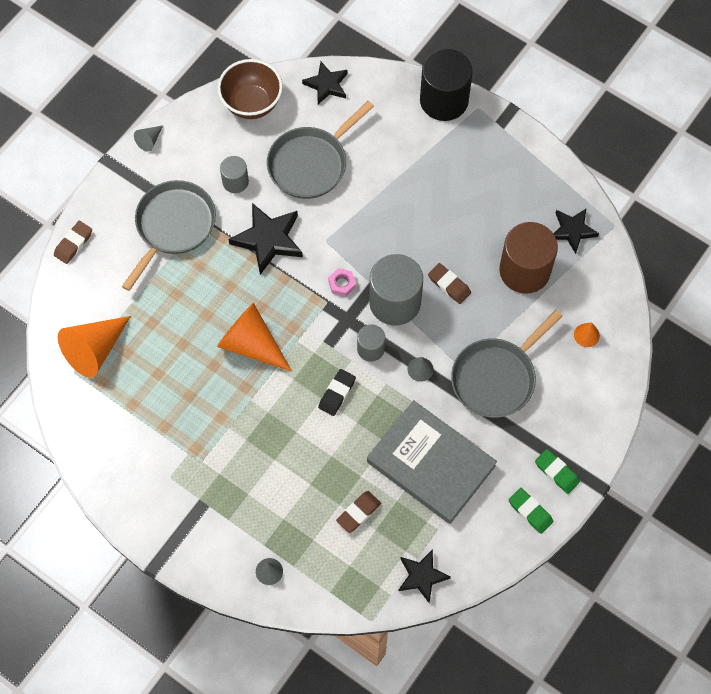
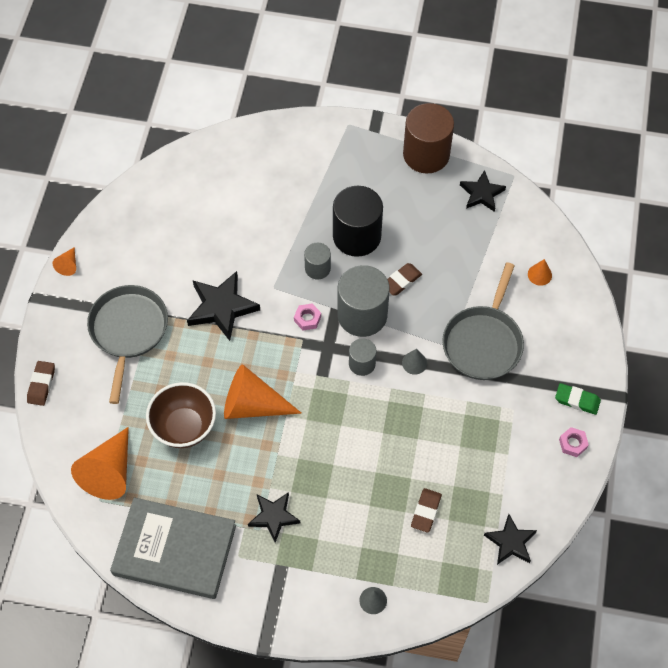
camera: 25 degrees left, 5 degrees down
(149, 141) = (68, 265): grey cone -> orange cone
(235, 182) = (166, 269): grey cylinder -> grey cylinder (317, 268)
(252, 103) = (147, 197): brown bowl -> brown bowl (184, 427)
(310, 164) = (226, 227): grey pan -> none
(326, 85) = (206, 155): black star -> black star (274, 517)
(337, 393) = (352, 415): black eraser -> none
(431, 464) = (466, 440): grey book -> grey book (174, 550)
(444, 100) = (316, 129): black cylinder -> black cylinder (357, 236)
(449, 285) = (401, 281): brown eraser -> brown eraser turned 60 degrees counterclockwise
(524, 270) = (459, 243): brown cylinder -> brown cylinder (426, 154)
(530, 511) = (573, 443): green eraser -> pink nut

